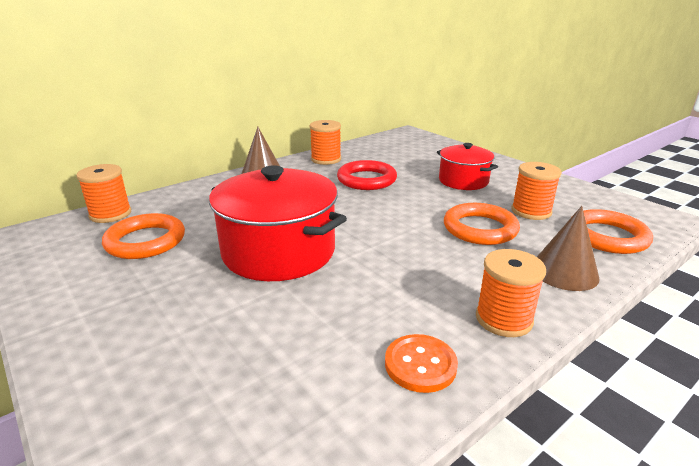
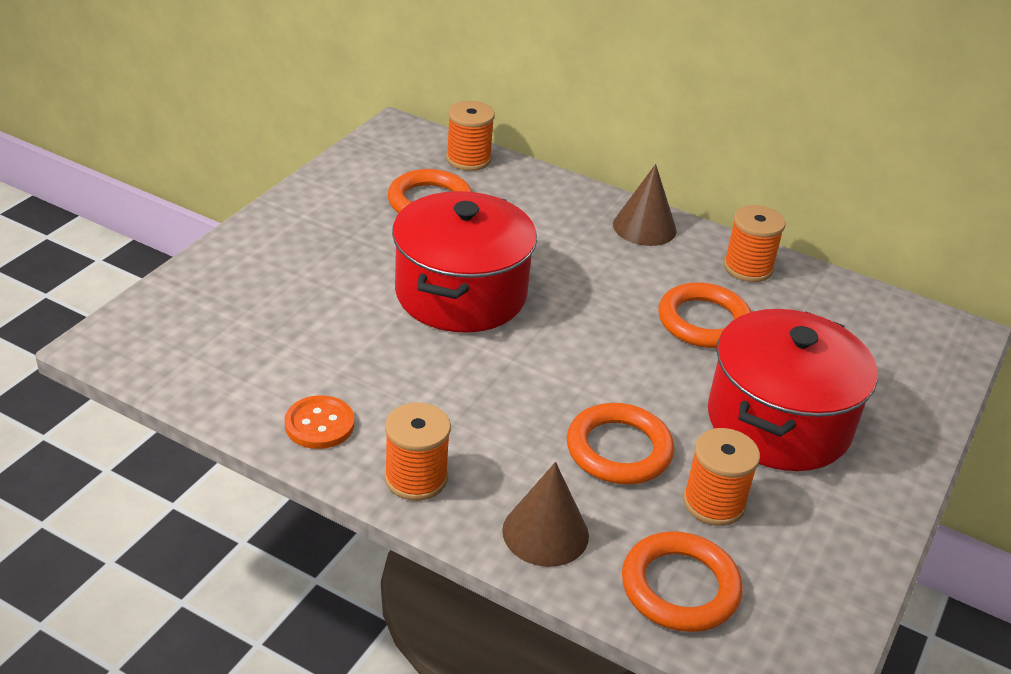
camera: 65 degrees right, 10 degrees up
(366, 179) = (703, 321): red ring -> orange ring
(463, 181) = (778, 422): red pot -> red pot, size x1.71

